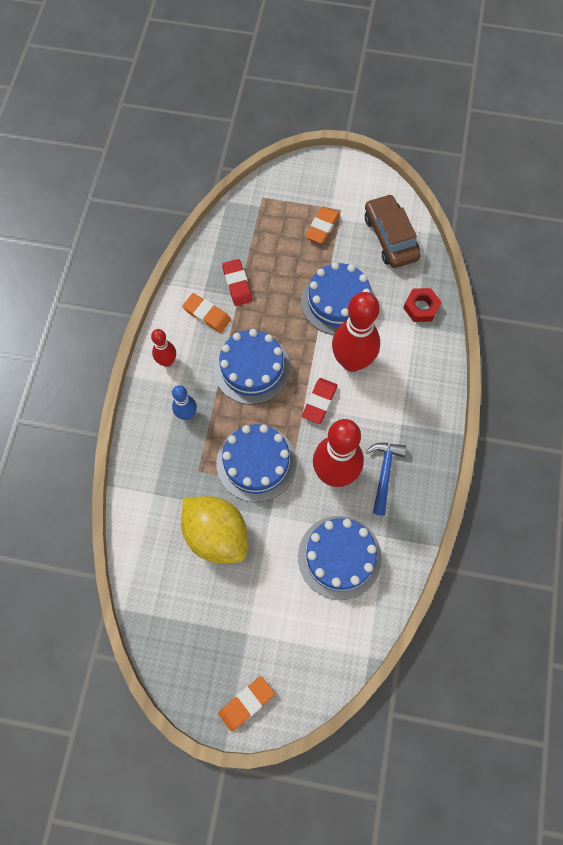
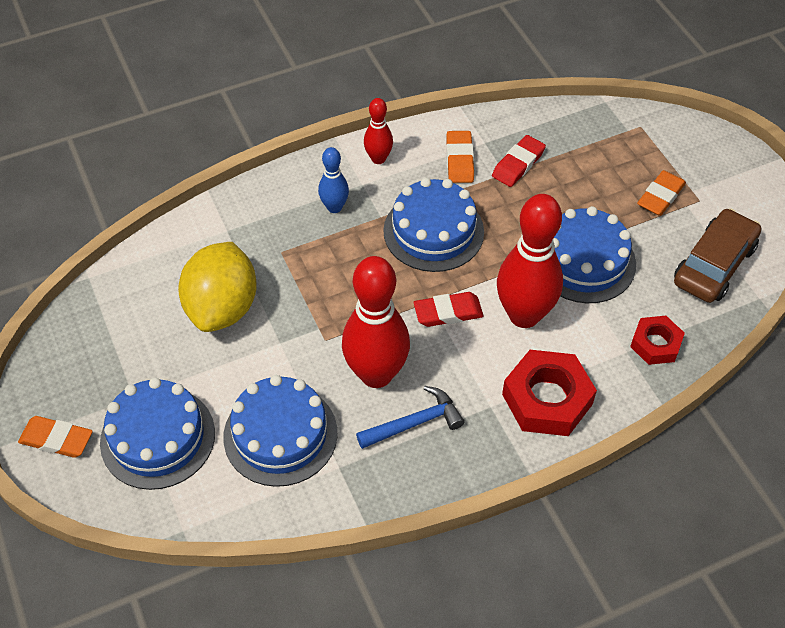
camera: 55 degrees right, 15 degrees down
(256, 463) = (329, 296): blue cake -> blue cake (157, 437)
(322, 227) = (660, 196): orange eraser -> orange eraser turned 45 degrees counterclockwise
(417, 390) = (547, 399): none -> red nut

